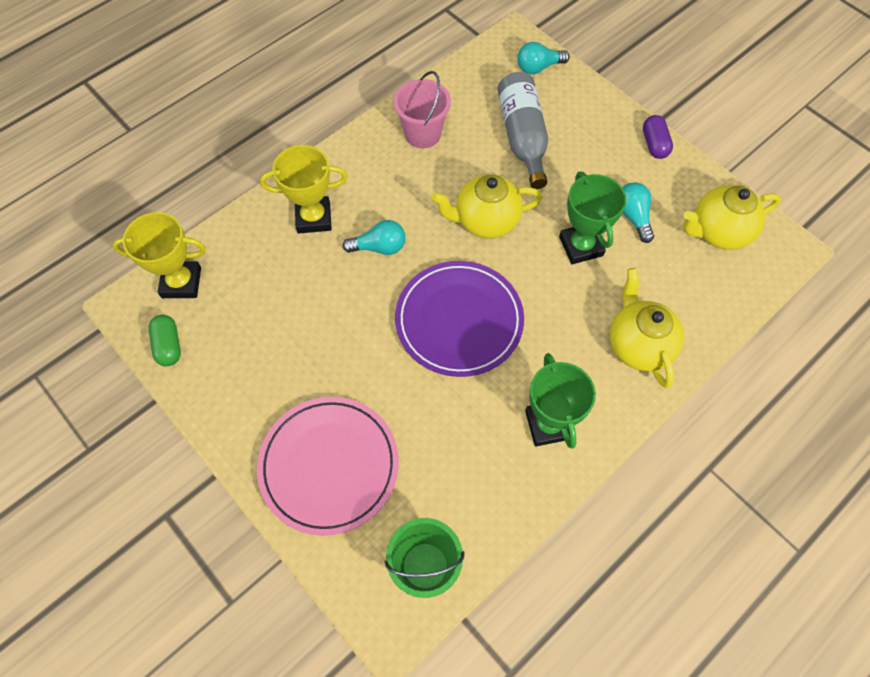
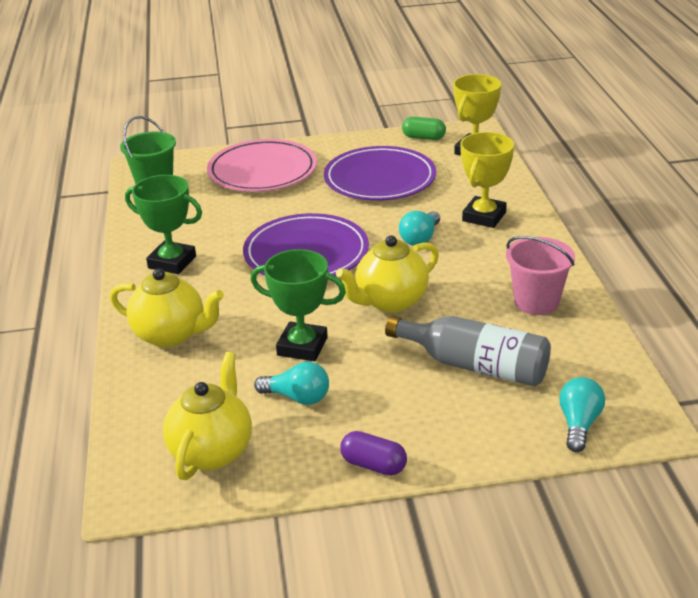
camera: 125 degrees right, 30 degrees down
(286, 337) = (380, 179): none -> purple plate
(485, 221) = (390, 301): yellow teapot -> yellow teapot turned 150 degrees counterclockwise

